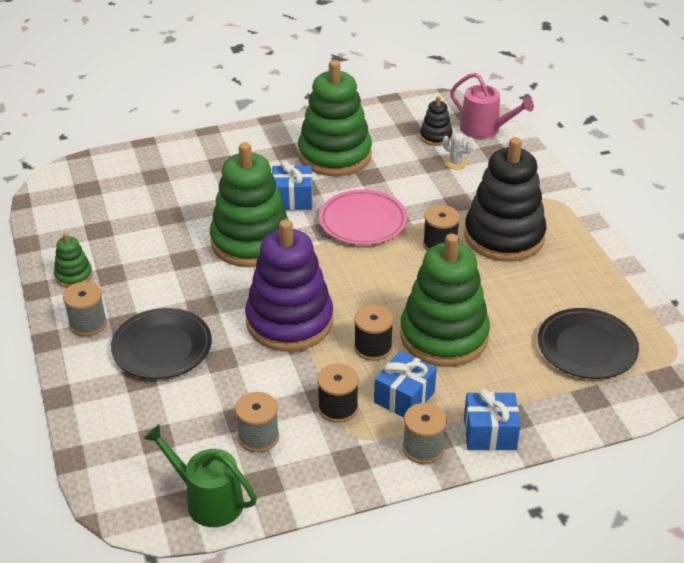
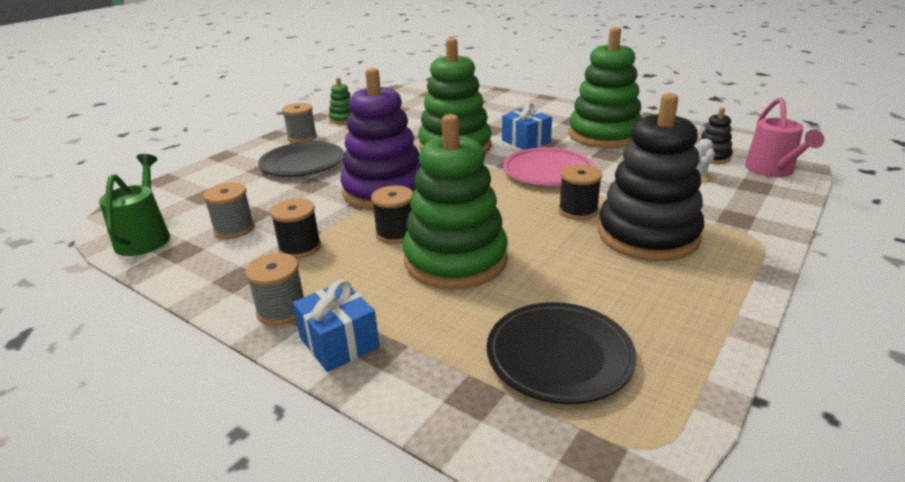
camera: 55 degrees right, 10 degrees down
(404, 397) = (345, 273): blue gift -> none

